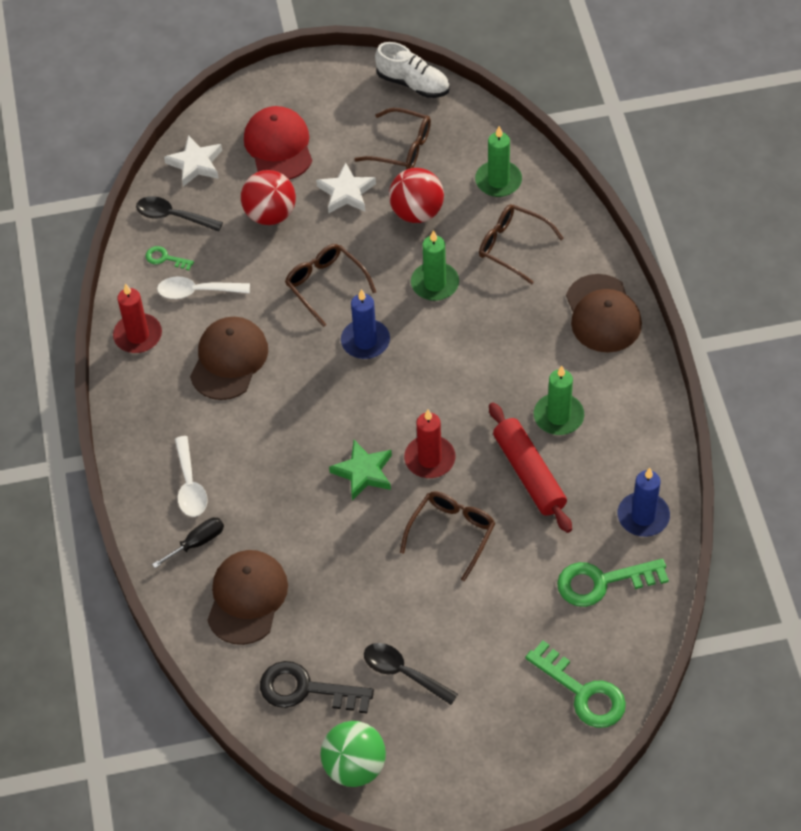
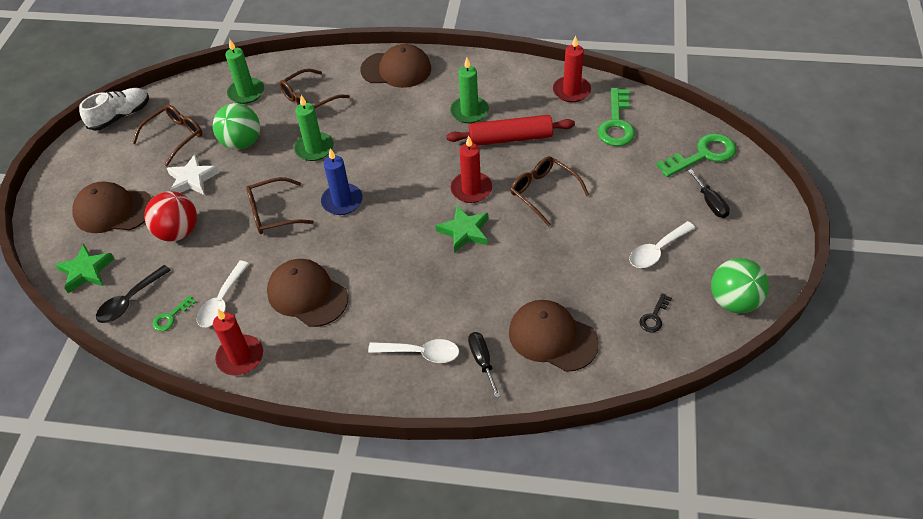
camera: 70 degrees left, 5 degrees down
(195, 164) = (86, 271): white star -> green star
(278, 146) = (113, 210): red cap -> brown cap
(306, 689) = (654, 317): black key -> black key, size x0.50
(403, 672) = (657, 251): black spoon -> white spoon
(417, 212) = (242, 143): red ball -> green ball
(501, 715) = (710, 203): none -> black screwdriver
(643, 516) = (571, 91): blue candle -> red candle

